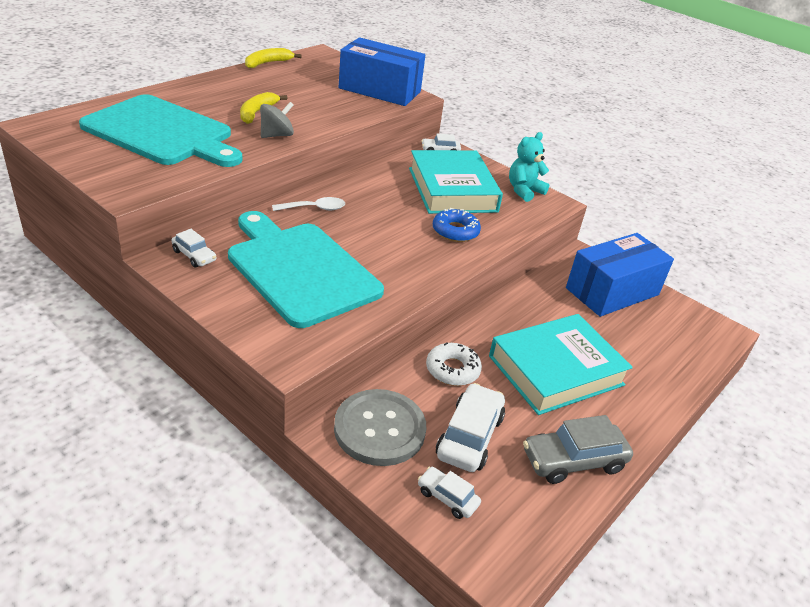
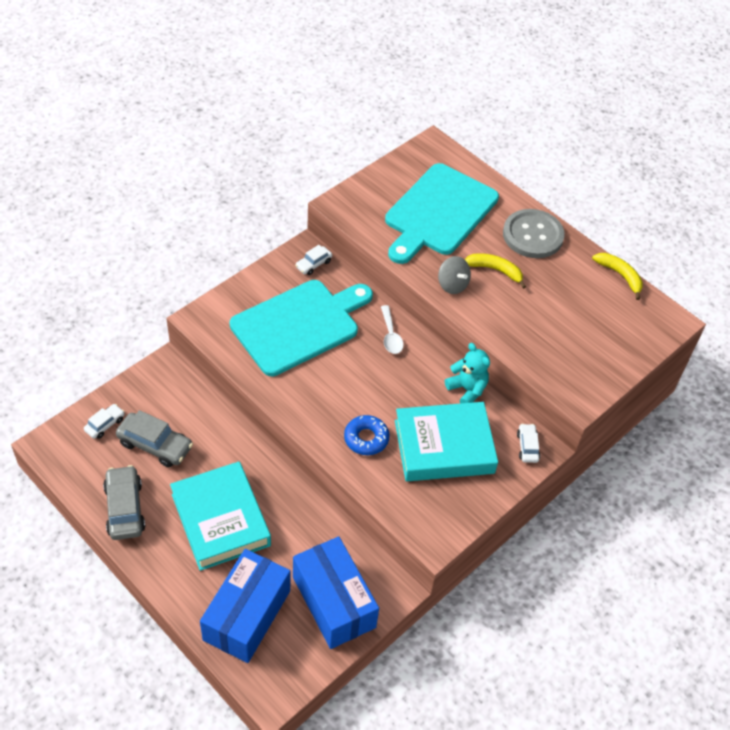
camera: 95 degrees right, 15 degrees up
(379, 429) = (167, 392): grey button -> grey button (533, 235)
(380, 90) = (585, 369): blue box -> blue box (247, 615)
(452, 370) = (224, 444): white donut -> none
(469, 436) = (155, 445): white car -> grey car
(524, 191) = (454, 515): turquoise teddy bear -> turquoise teddy bear (467, 389)

